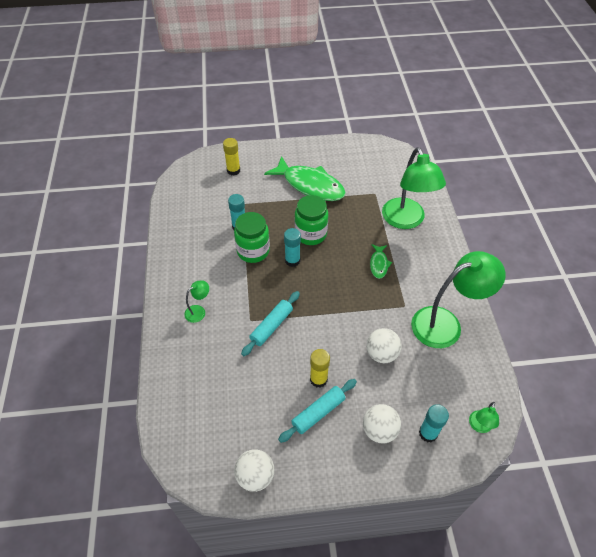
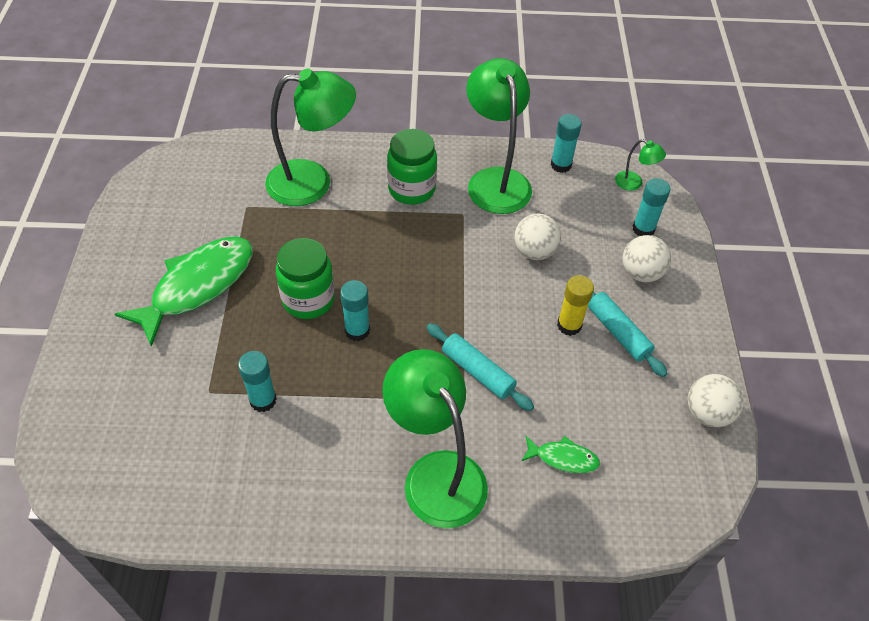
camera: 85 degrees left, 0 degrees up
(199, 311) = (436, 473): green lamp -> green lamp, size x2.32
(233, 170) = (114, 400): yellow glue stick -> none
(253, 251) = (324, 383): green jar -> green jar (411, 189)
(379, 264) = (386, 227): green fish -> green fish (563, 458)
(479, 368) = (561, 165): none -> turquoise glue stick

